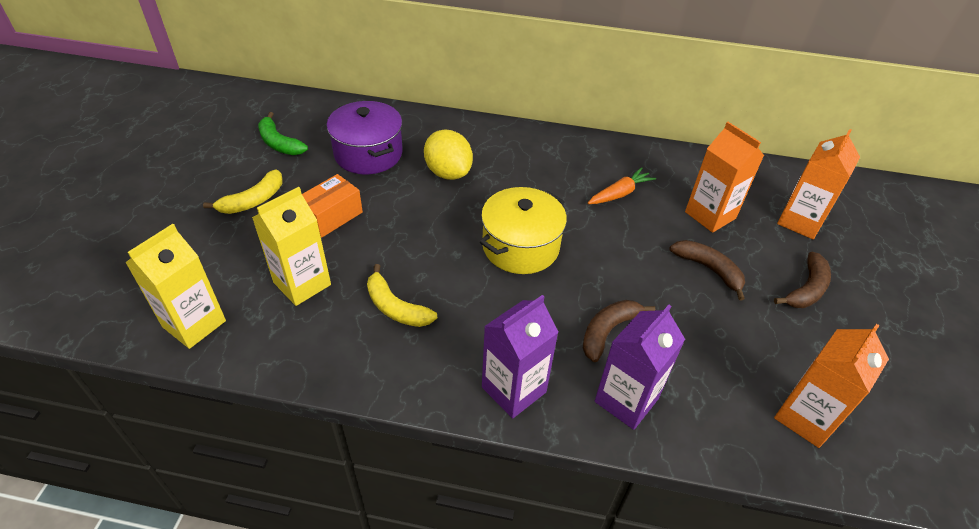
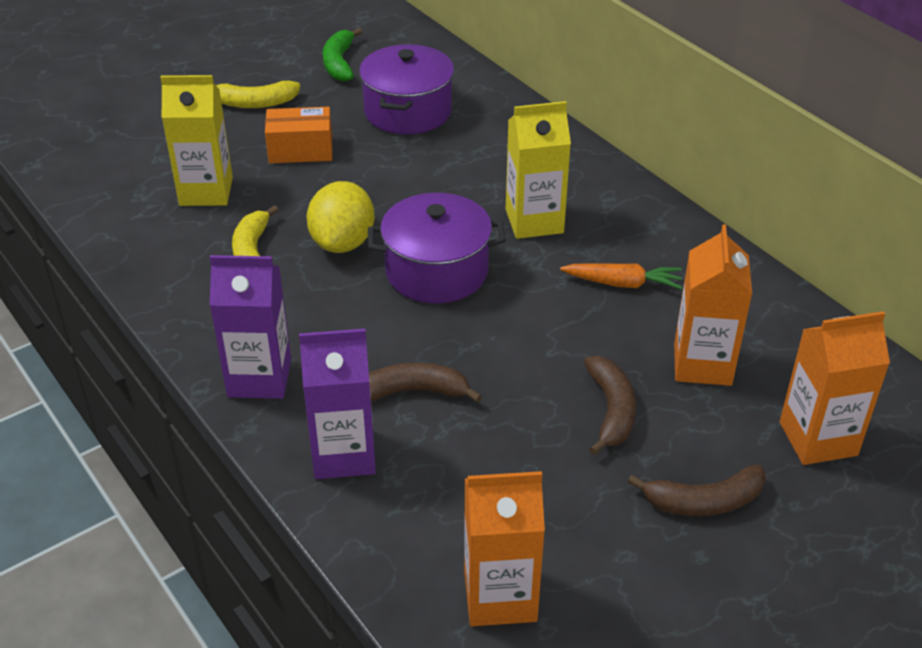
camera: 45 degrees right, 5 degrees down
(194, 324) = (94, 176): yellow carton -> yellow carton (534, 221)
(448, 172) = (462, 167): yellow lemon -> yellow lemon (343, 243)
(520, 246) = (436, 271): yellow pot -> purple pot

